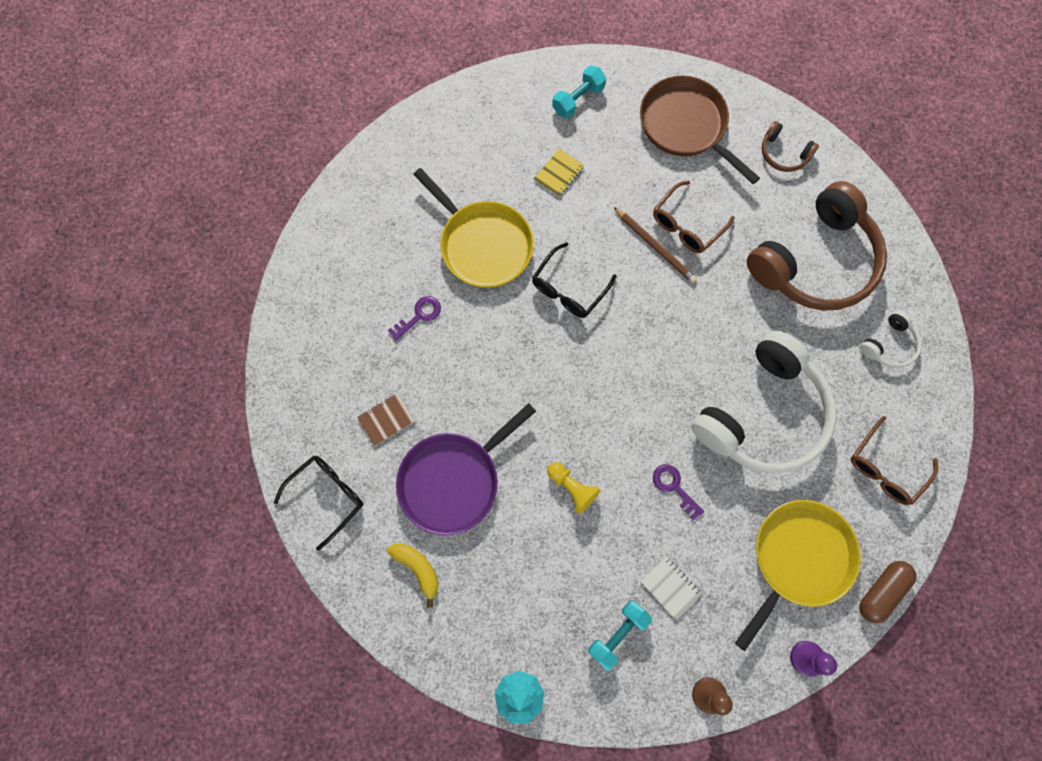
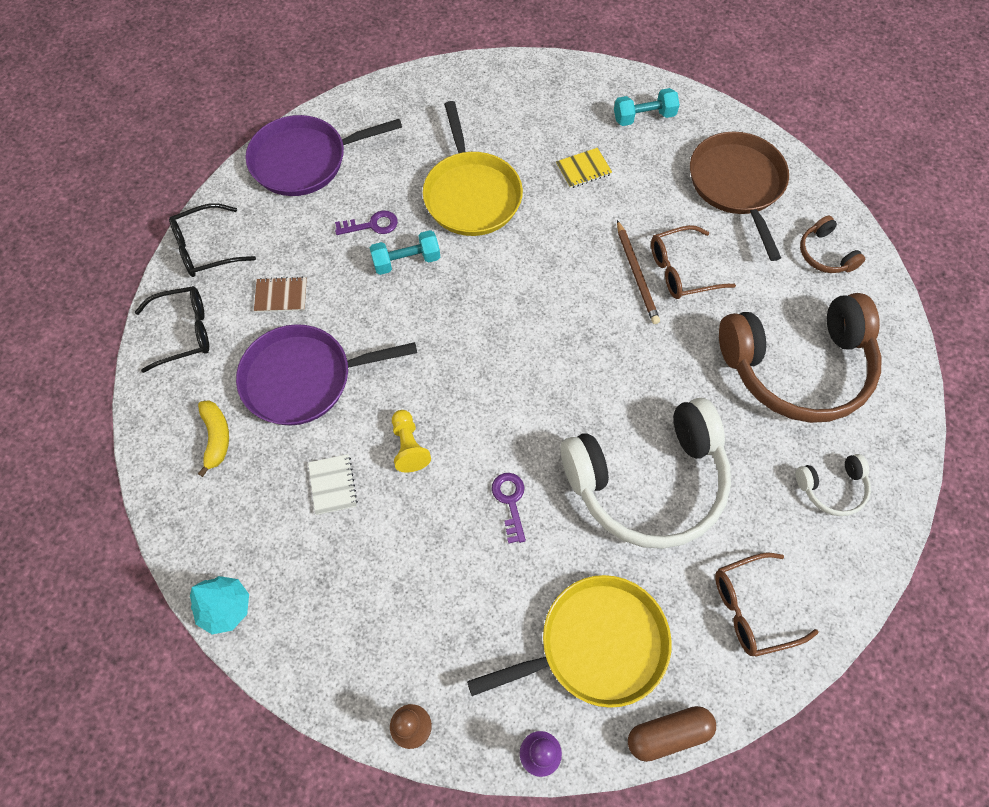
camera: 30 degrees right, 10 degrees down
(321, 287) = (304, 161): none -> purple pan
(569, 288) = (526, 270): black glasses -> black glasses (206, 248)
(618, 633) = (360, 608): turquoise dumbbell -> turquoise dumbbell (406, 261)
(670, 587) = (442, 595): white notebook -> white notebook (332, 485)

